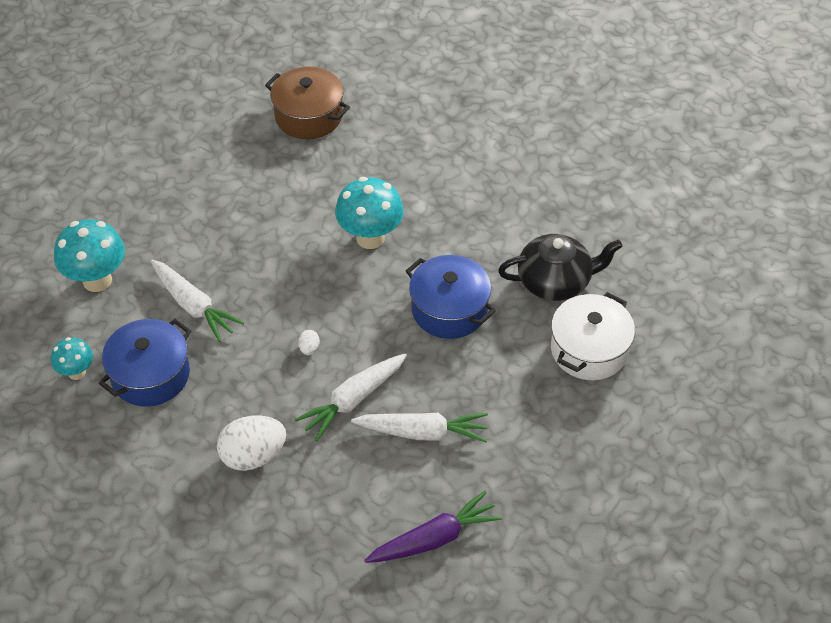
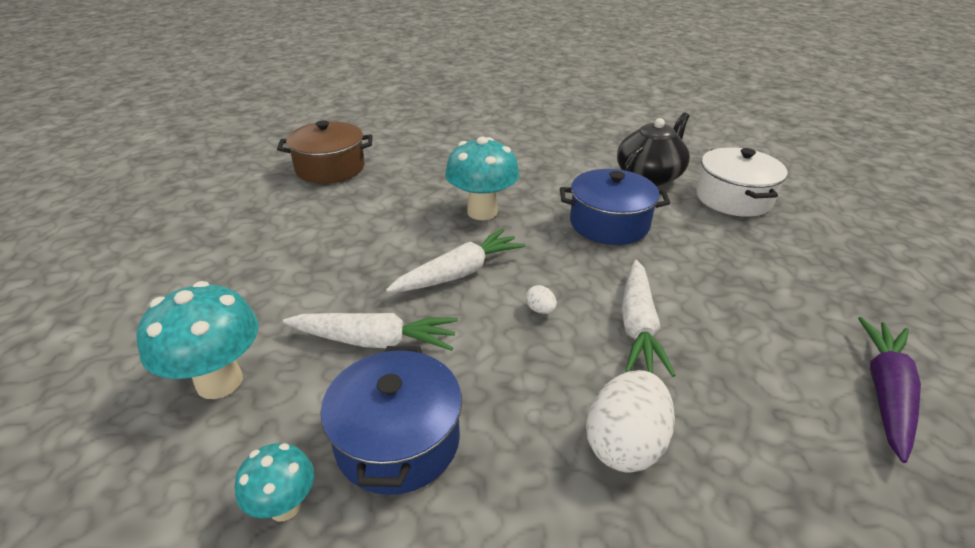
camera: 40 degrees left, 15 degrees down
(423, 432) = (729, 313): white carrot -> white carrot (459, 273)

